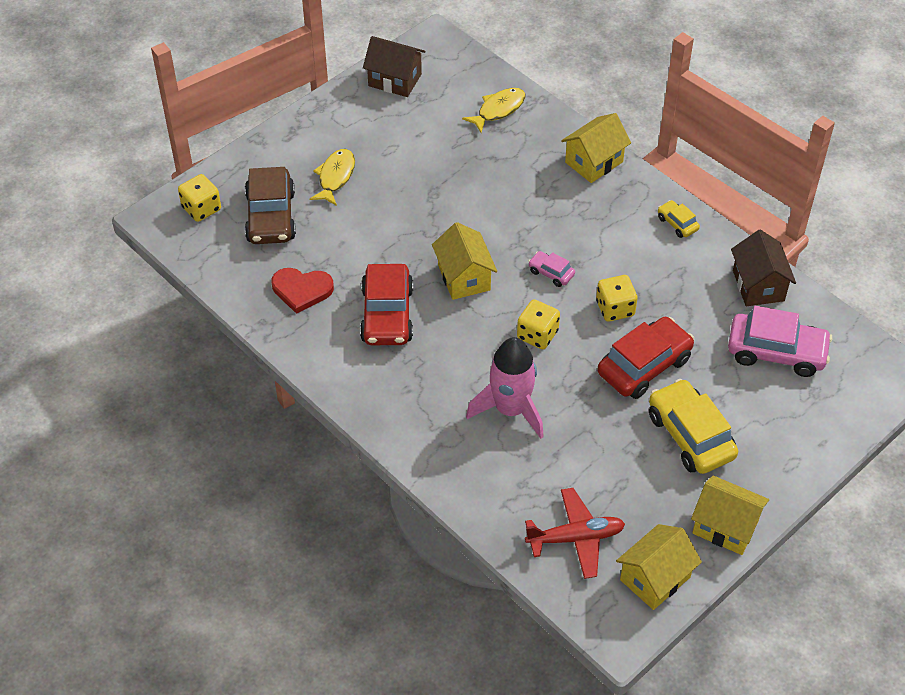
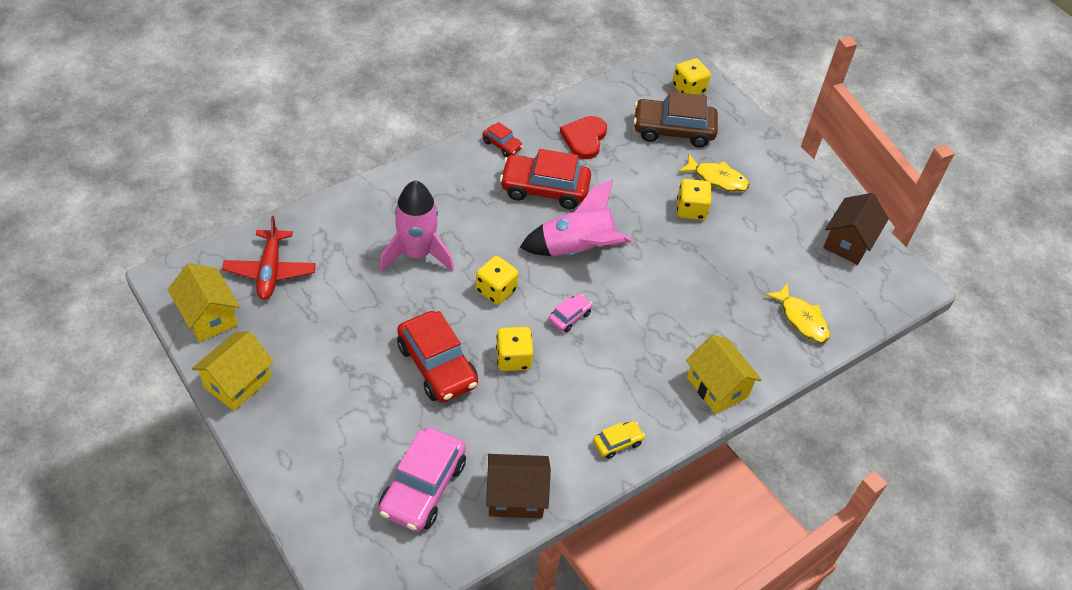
camera: 95 degrees right, 0 degrees up
(329, 362) = (502, 145): none -> red car
(384, 194) = (691, 209): none -> yellow dice
(464, 277) = (577, 249): yellow house -> pink rocket
(690, 435) = (345, 382): yellow car -> none

